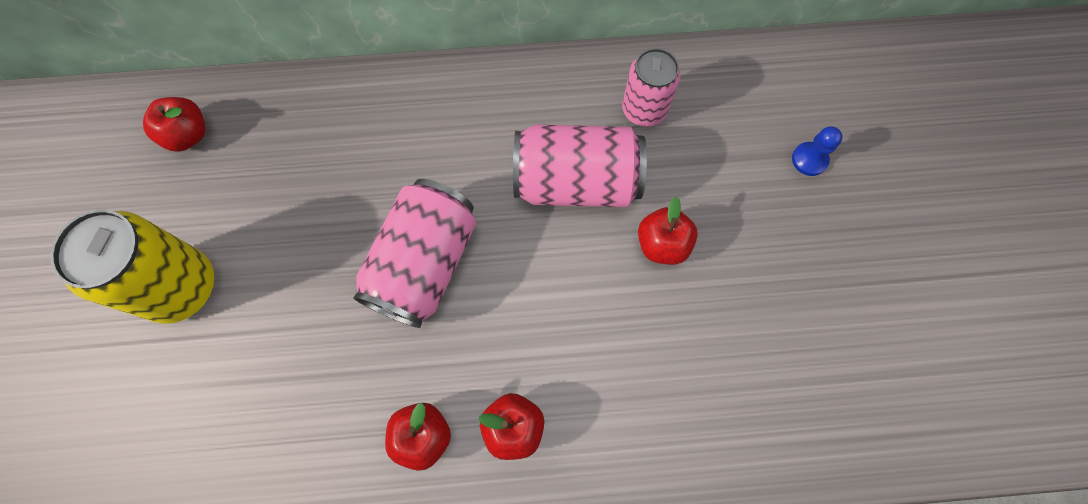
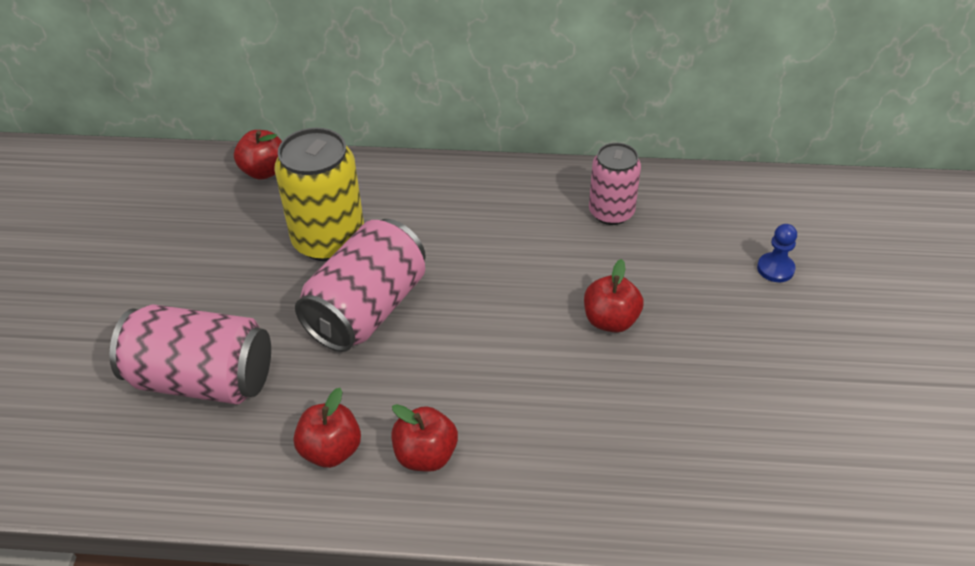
camera: 10 degrees right, 25 degrees down
(180, 287) = (129, 300): yellow can -> yellow can (329, 240)
(188, 135) = (171, 187): red apple -> red apple (264, 171)
(576, 182) = (532, 261): pink can -> pink can (202, 379)

